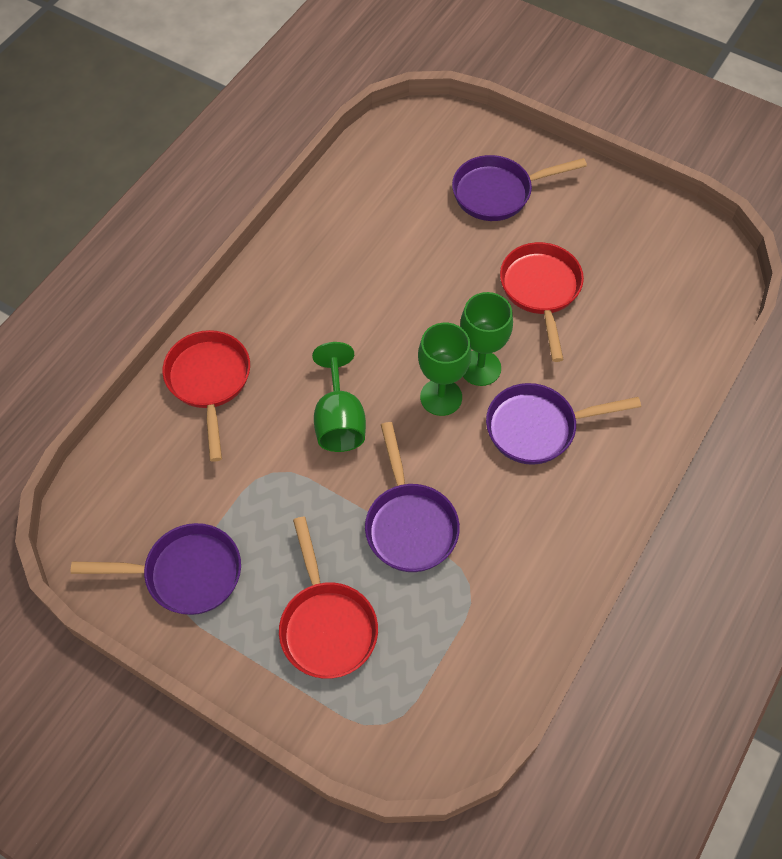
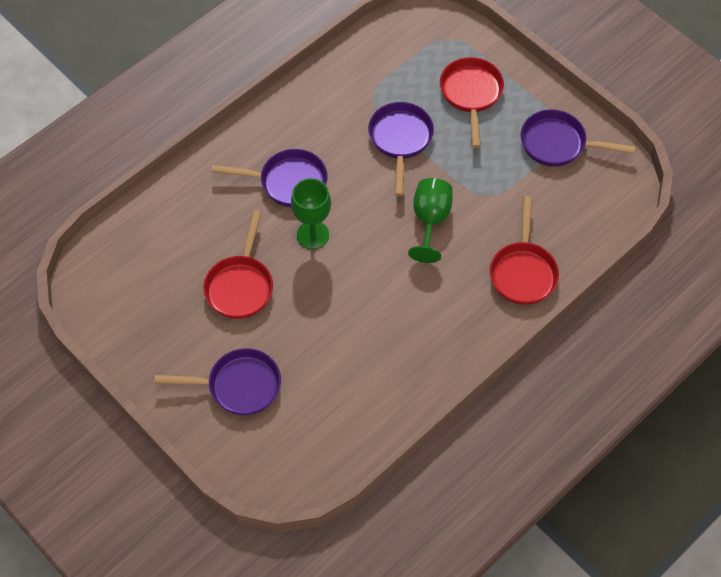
camera: 165 degrees left, 0 degrees up
(441, 397) = (350, 220): green goblet -> none

